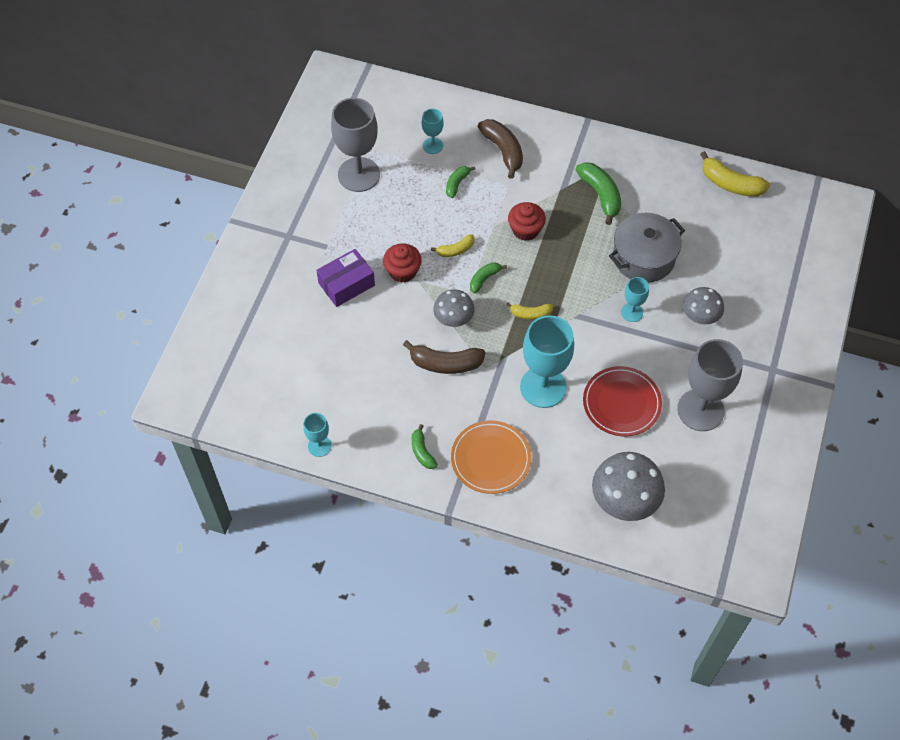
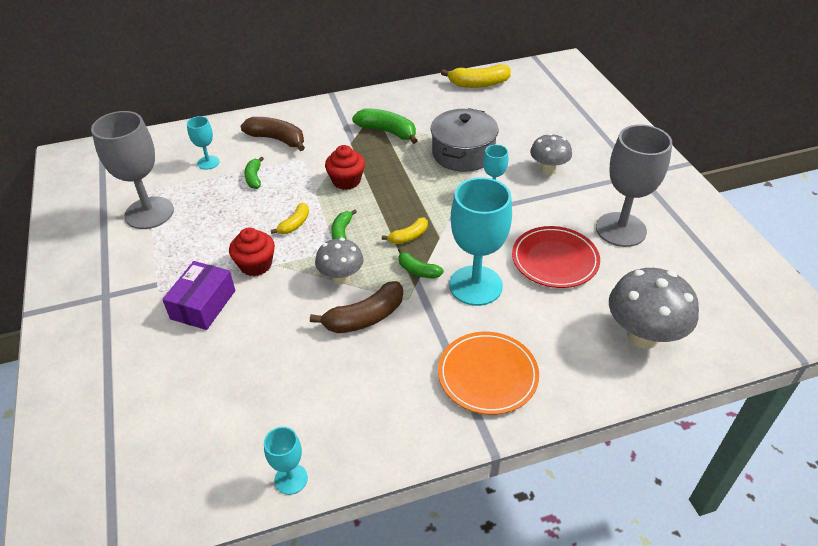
camera: 35 degrees left, 15 degrees down
(422, 452) = (413, 412): green banana -> green banana (418, 270)

